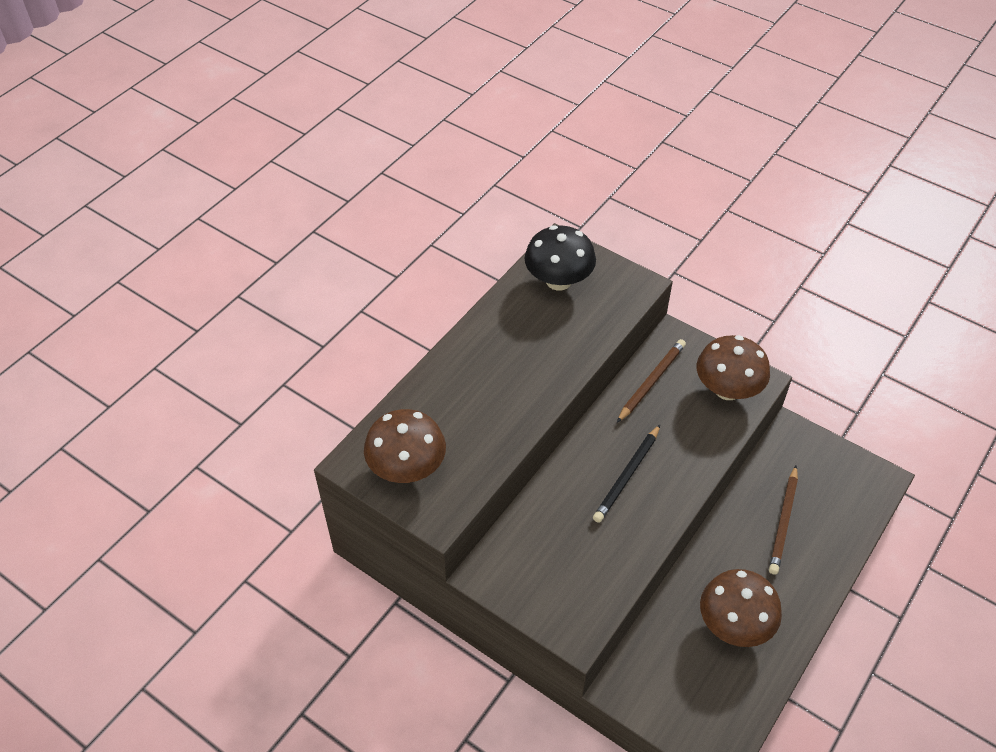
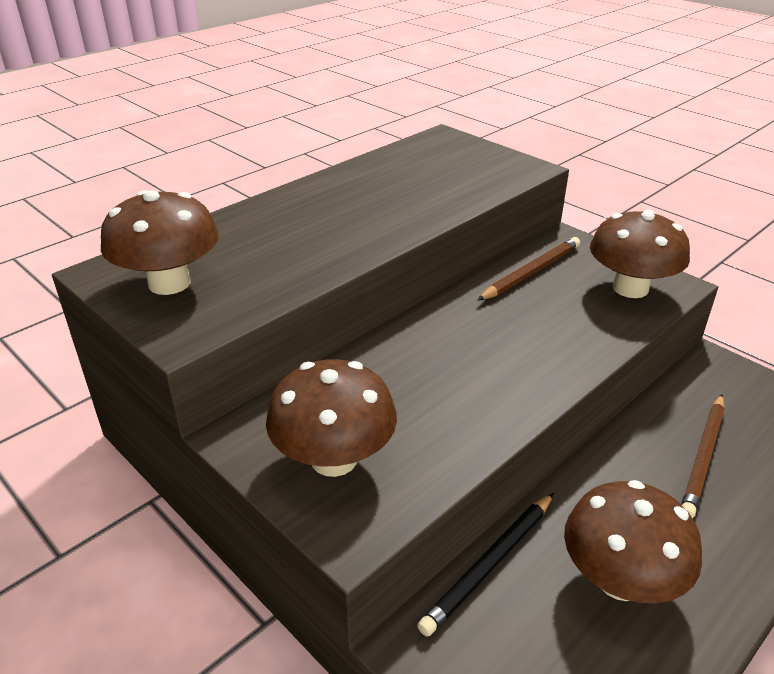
camera: 10 degrees right, 15 degrees down
(551, 582) = (334, 459): none -> brown mushroom
(558, 280) = (432, 158): black mushroom -> none
(627, 475) = (479, 354): black pencil -> black pencil (489, 564)

